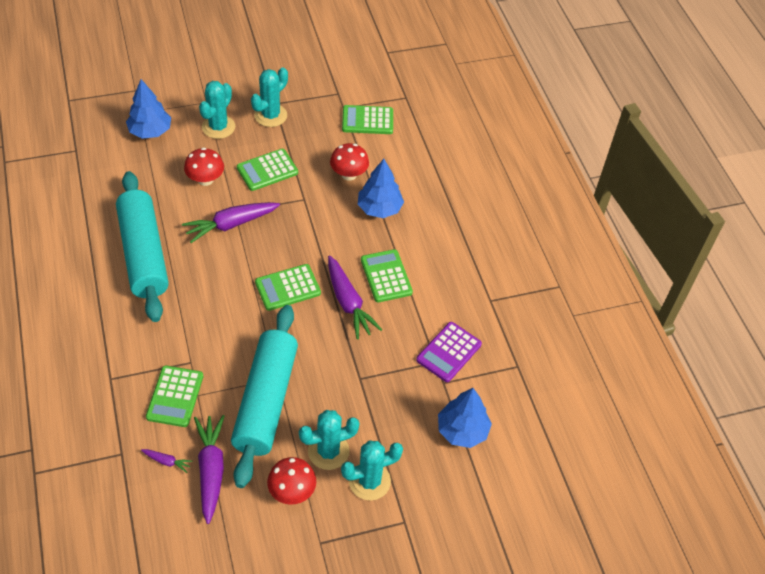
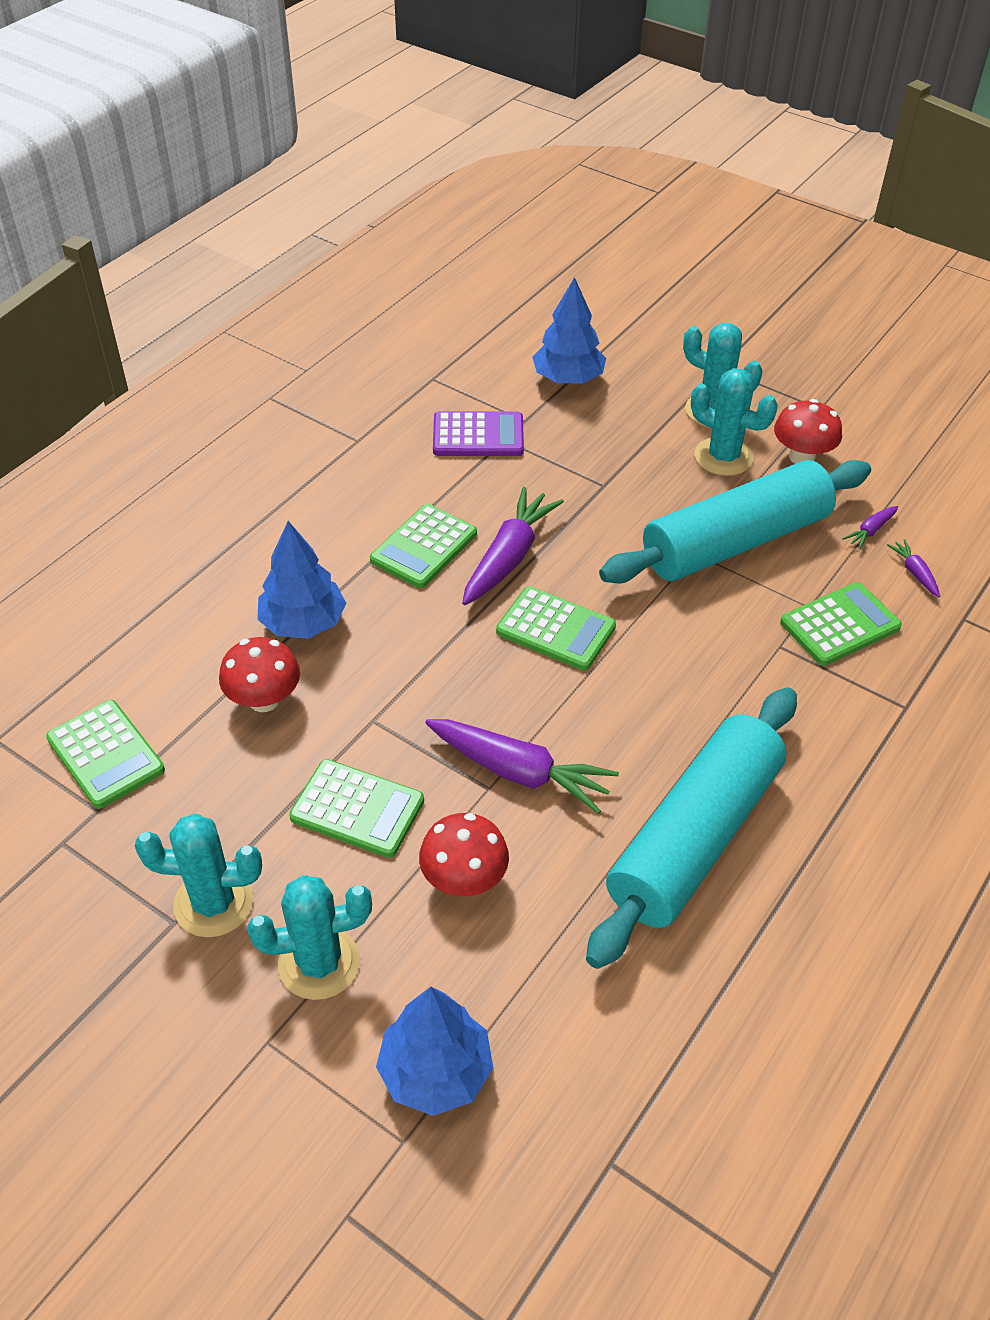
camera: 125 degrees left, 5 degrees down
(211, 469) = (870, 531): purple carrot -> purple carrot, size x0.46

